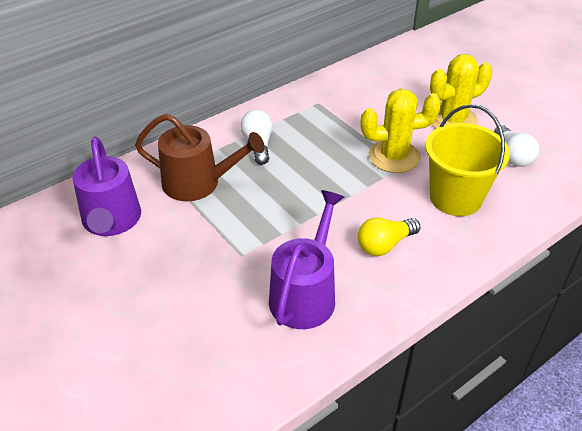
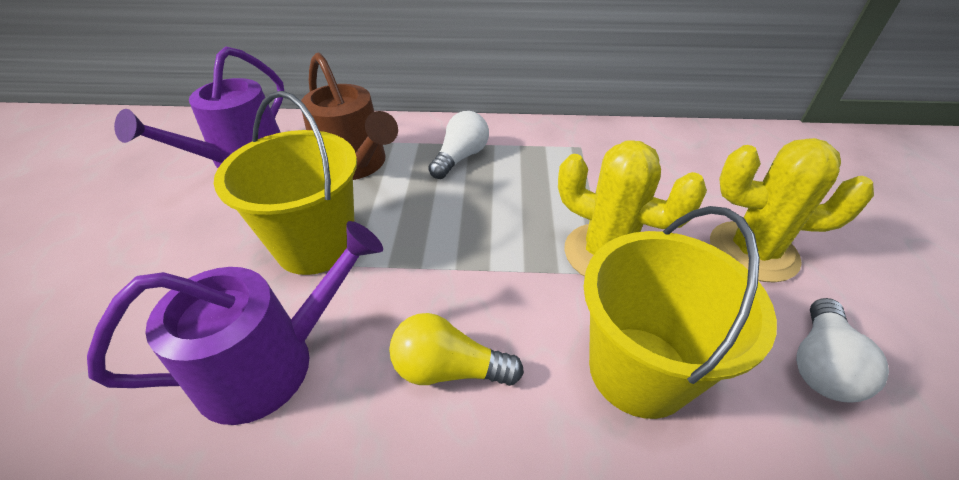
camera: 40 degrees right, 0 degrees up
(246, 237) = (316, 245): none -> yellow bucket

